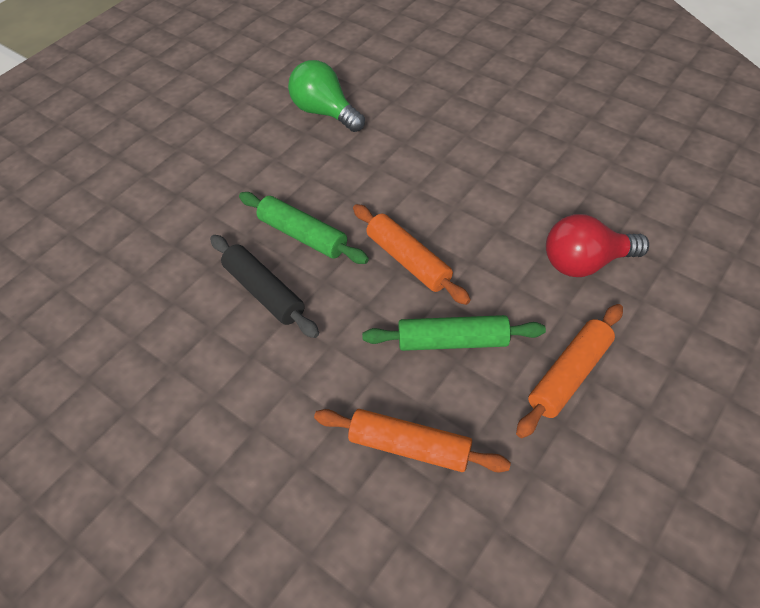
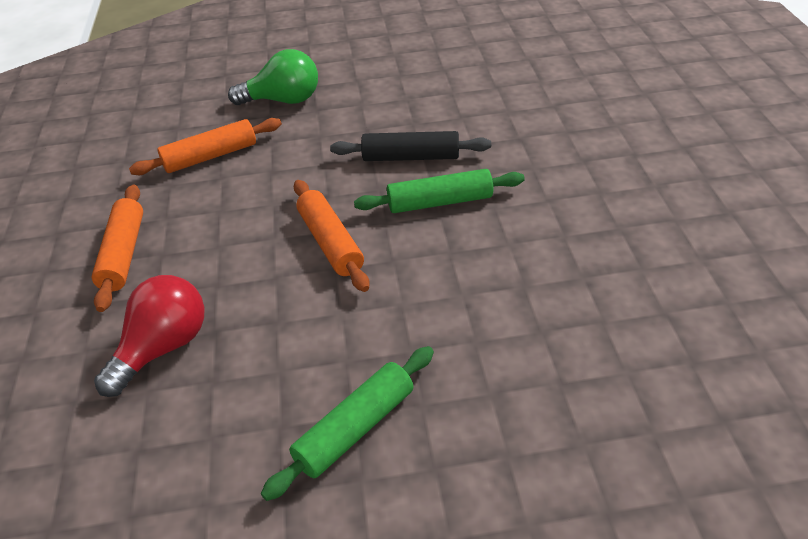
camera: 135 degrees right, 10 degrees down
(325, 112) = (603, 311): green light bulb -> green light bulb (283, 100)
(408, 260) = (330, 242): orange rolling pin -> orange rolling pin turned 60 degrees clockwise
(452, 341) = (235, 218): green rolling pin -> green rolling pin (355, 429)

